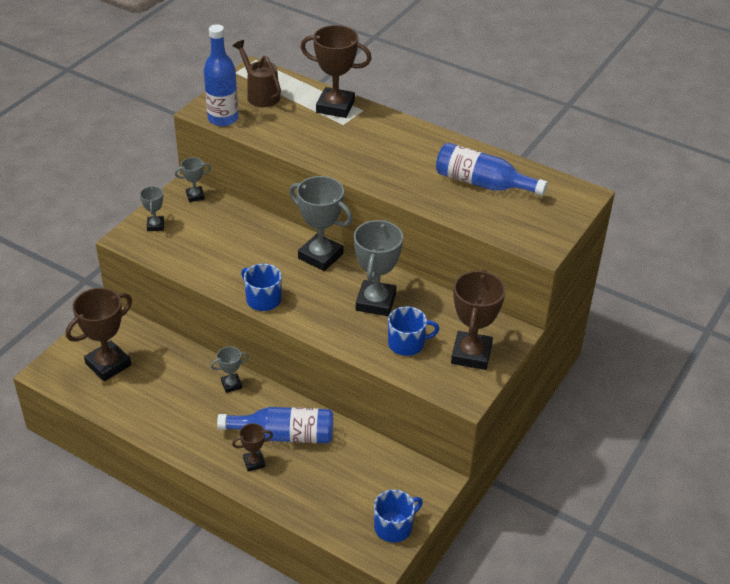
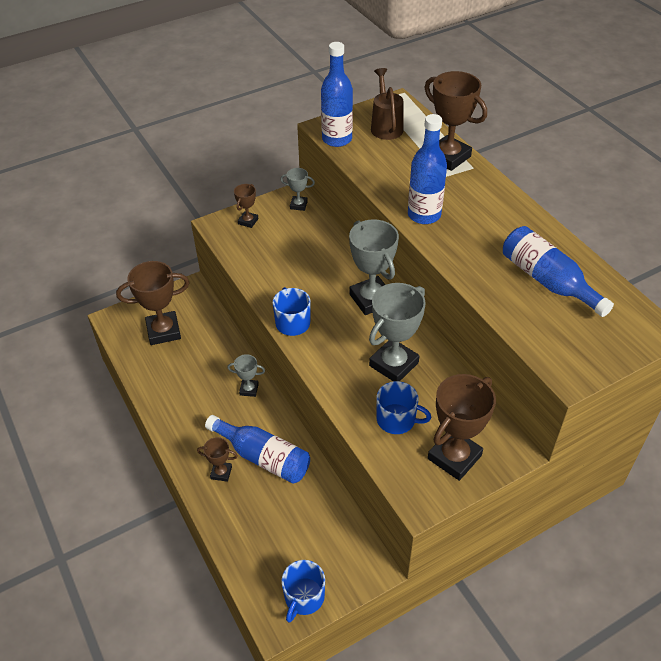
camera: 30 degrees right, 5 degrees up
(155, 225) = (248, 221): grey trophy -> brown trophy
(348, 161) = (424, 215): none -> blue bottle
(394, 527) = (304, 597): blue mug -> blue mug turned 120 degrees clockwise

